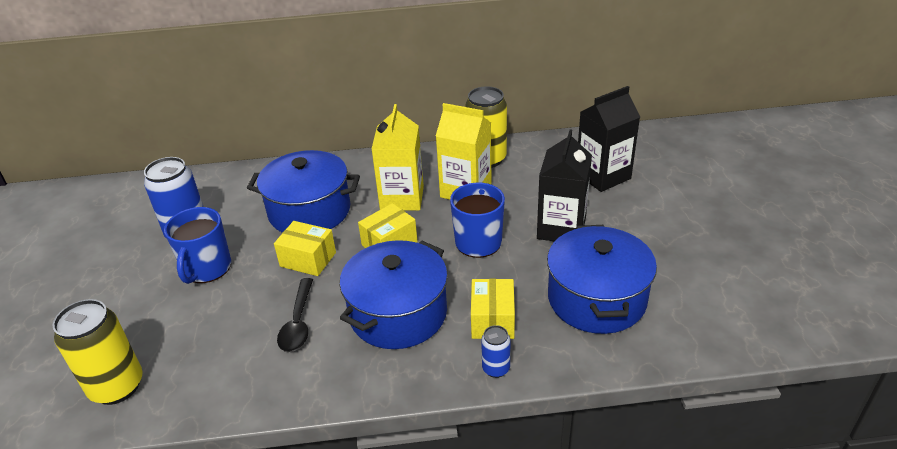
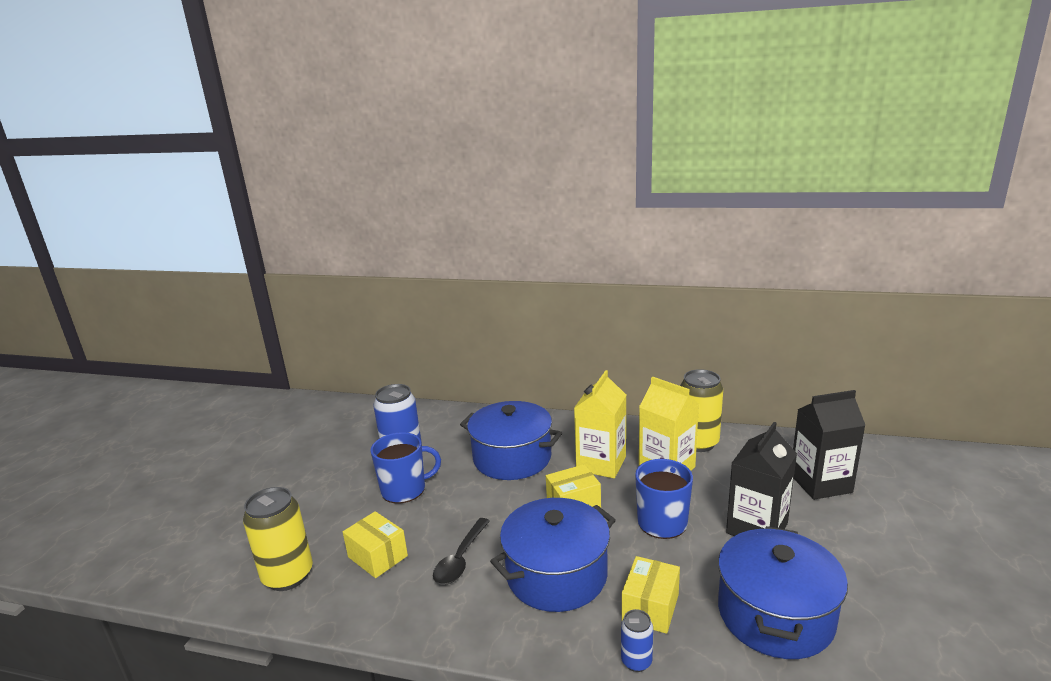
camera: 20 degrees right, 15 degrees down
(207, 268) = (405, 489): blue mug -> blue mug turned 135 degrees counterclockwise
(308, 259) = (493, 501): yellow box -> yellow box (378, 556)

